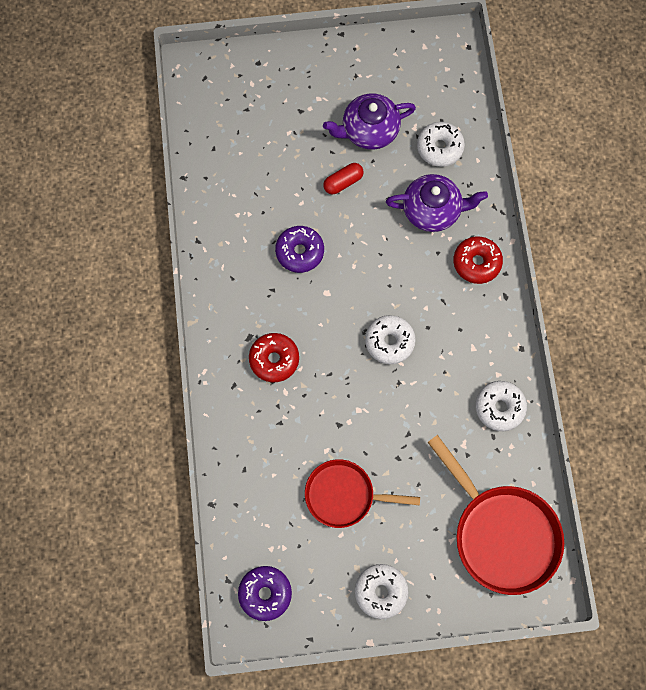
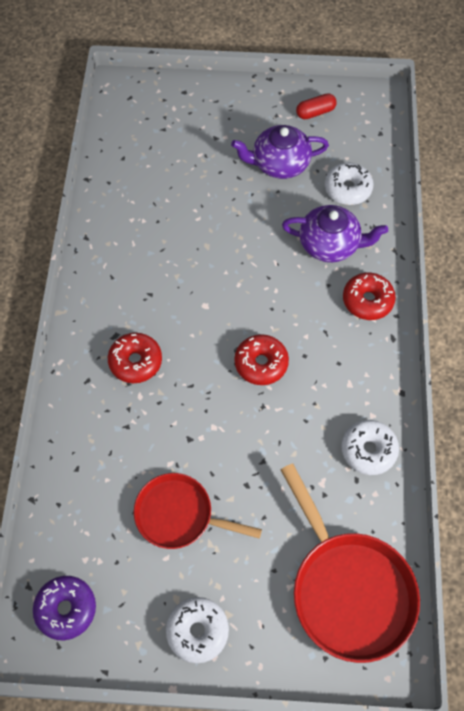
camera: 10 degrees right, 10 degrees down
(300, 252) = (186, 263): purple donut -> none
(343, 182) = (244, 206): red capsule -> red capsule (315, 112)
(389, 342) = (261, 363): white donut -> red donut

